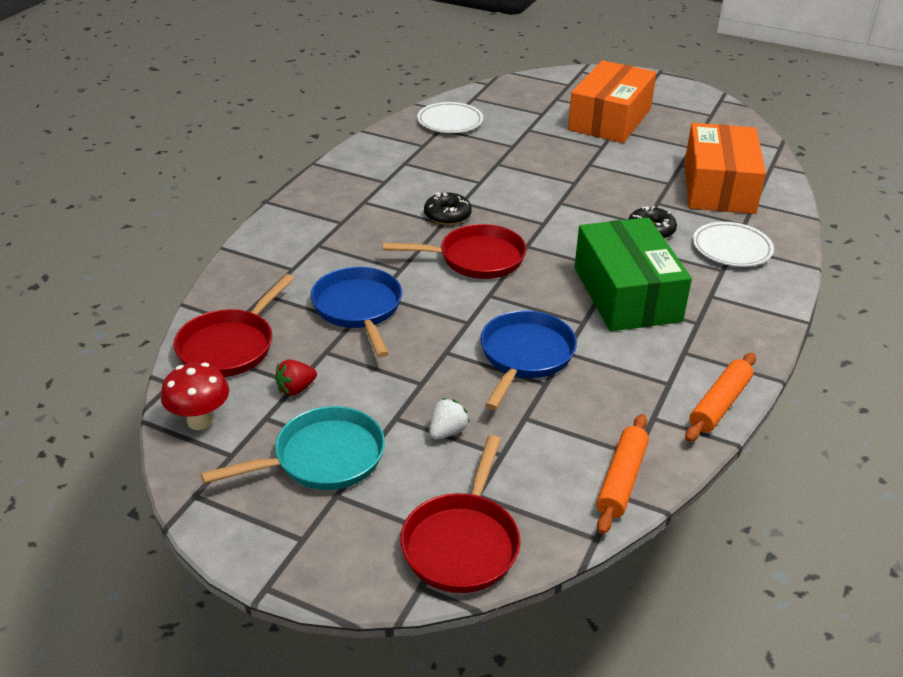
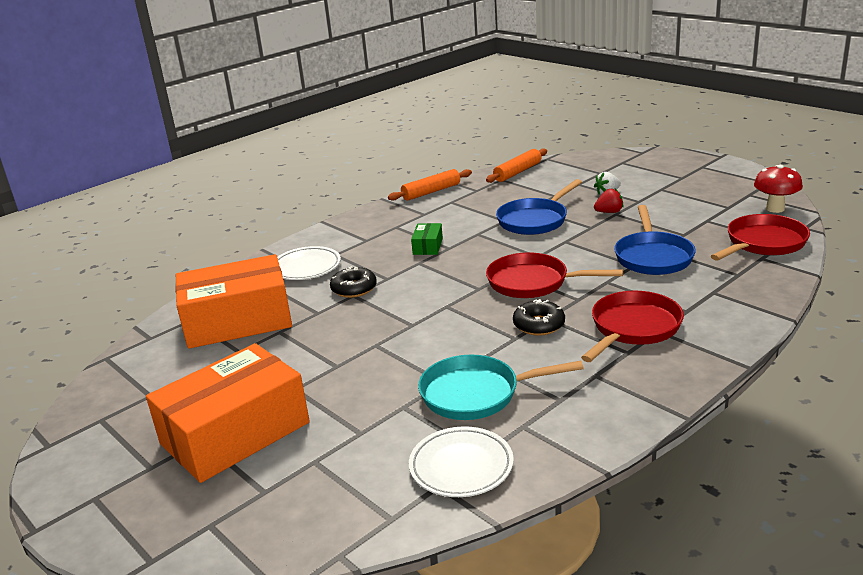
camera: 155 degrees left, 10 degrees down
(296, 389) = (707, 218): red strawberry -> red strawberry (609, 212)
(322, 458) = (689, 189): turquoise pan -> turquoise pan (476, 394)
(462, 543) = (616, 161): red pan -> red pan (633, 328)
(626, 294) = (428, 246): green box -> green box, size x0.40
(718, 187) = (238, 321): orange box -> orange box turned 45 degrees clockwise

